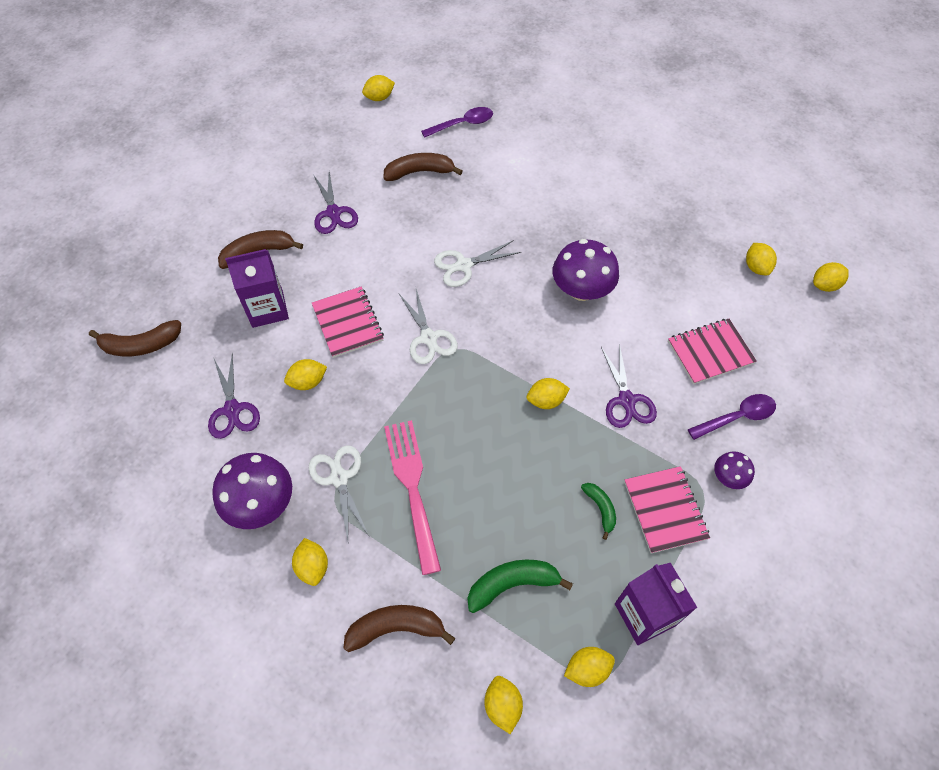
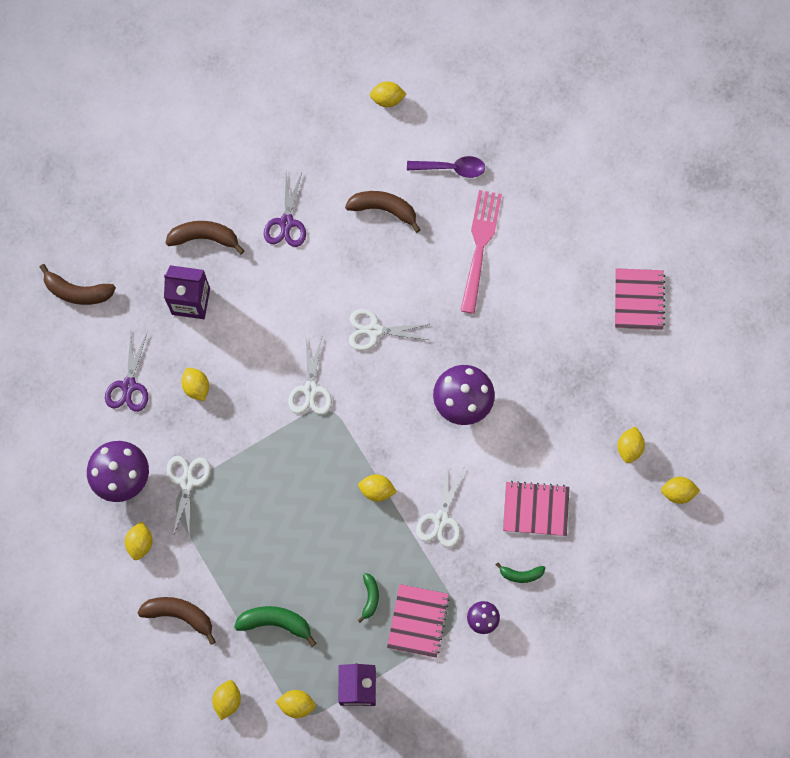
camera: 25 degrees right, 15 degrees up
(308, 382) = (196, 387): yellow lemon -> yellow lemon turned 60 degrees clockwise
(348, 323) = (251, 345): pink notebook -> pink notebook (638, 300)
(412, 487) = (238, 515): pink fork -> pink fork (480, 246)
(626, 400) = (441, 519): purple scissors -> white scissors
(737, 417) = (521, 574): purple spoon -> green banana

